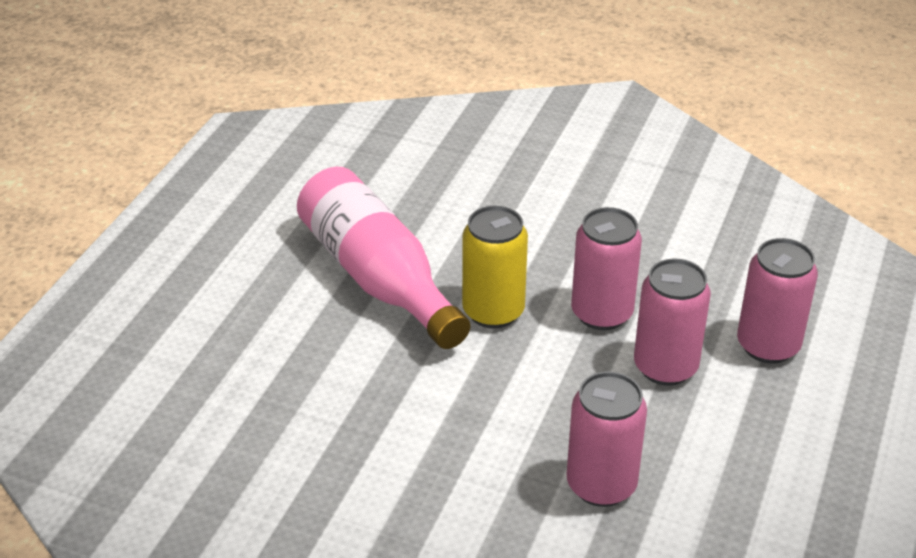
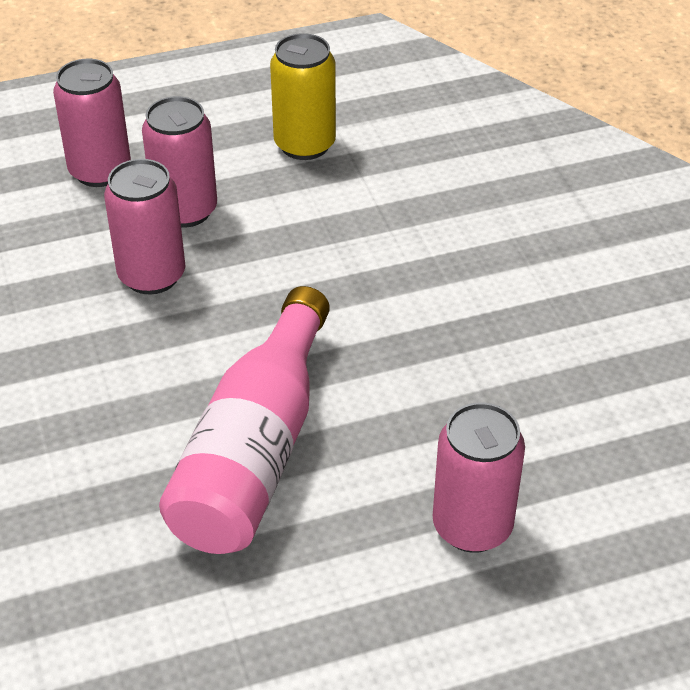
camera: 130 degrees left, 5 degrees up
(493, 311) = (220, 342): yellow can -> yellow can (304, 145)
(601, 485) = (351, 185): pink can -> pink can (472, 526)

